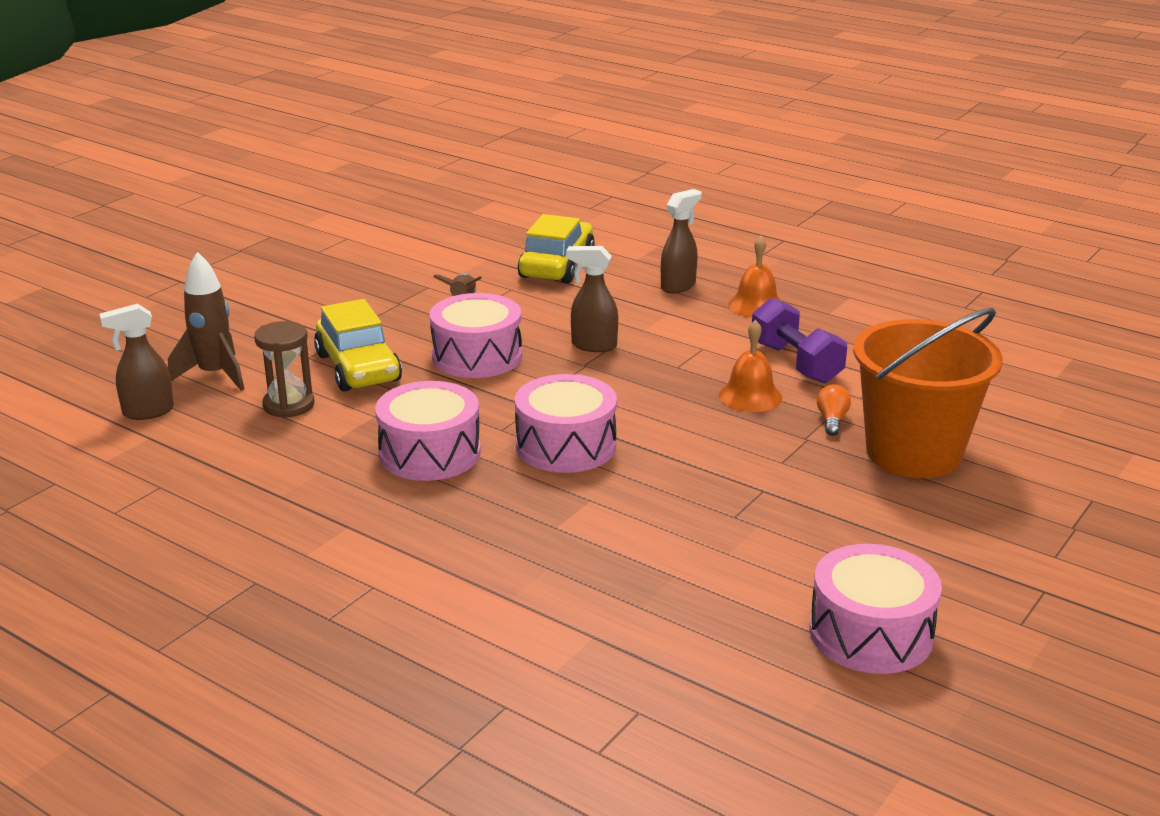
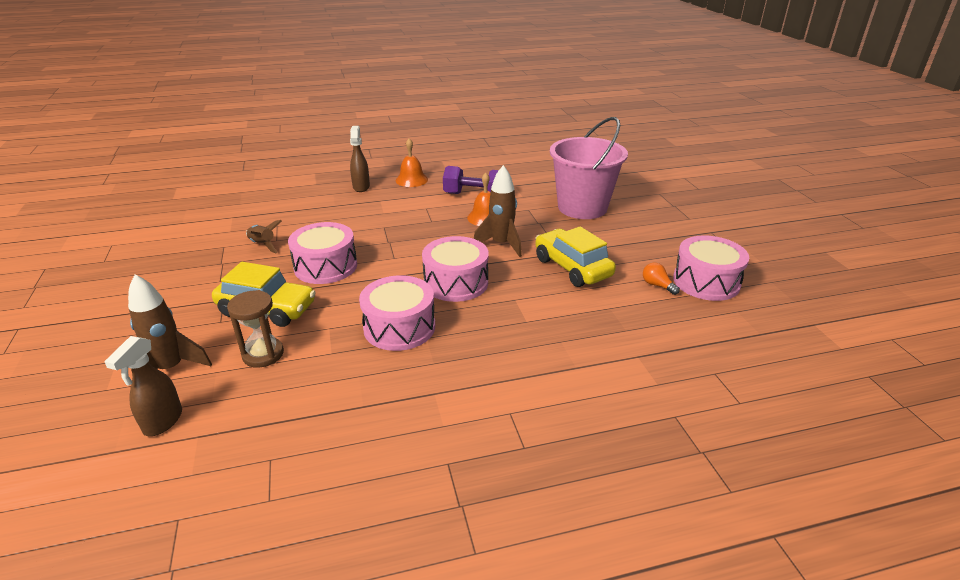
camera: 50 degrees left, 5 degrees up
(557, 266) = (280, 204): yellow car -> yellow car (572, 267)
(593, 346) = (375, 231): brown spray bottle -> none
(701, 436) = (501, 244): none -> brown rocket
(832, 420) = (533, 210): orange light bulb -> orange light bulb (657, 285)
(913, 453) = (582, 207): orange bucket -> pink bucket

